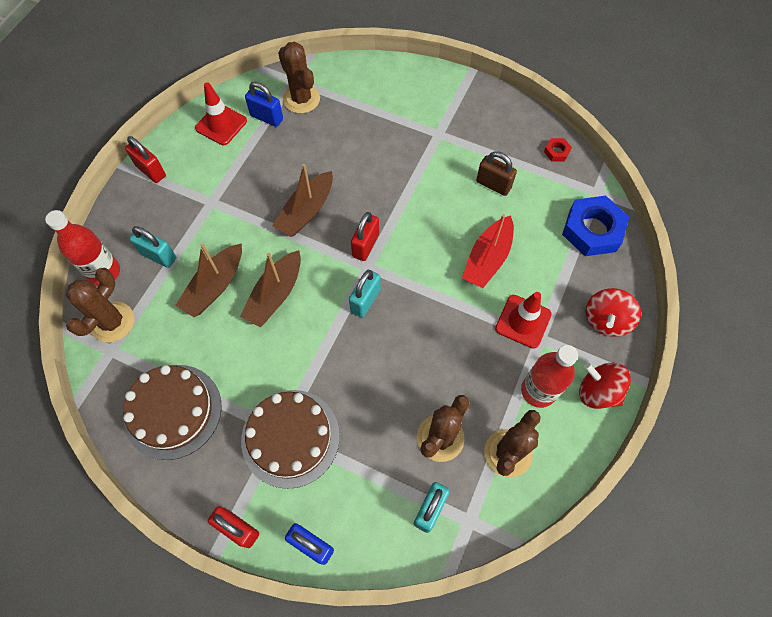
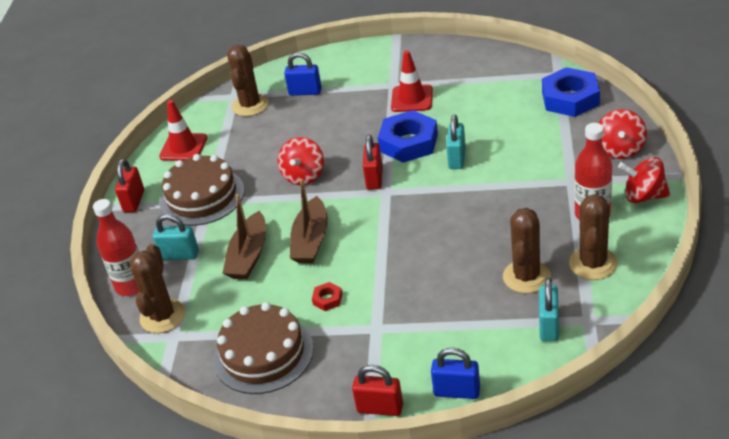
camera: 15 degrees left, 25 degrees down
(151, 171) = (134, 201): red padlock -> red padlock turned 75 degrees clockwise
(266, 117) = (225, 128): blue padlock -> blue padlock (305, 92)
(290, 438) = (389, 329): brown cake -> brown cake (202, 196)
(301, 99) = (250, 105): brown cactus -> brown cactus turned 60 degrees clockwise
(306, 211) = (304, 176): brown boat -> red spinning top
(365, 300) = (398, 214): turquoise padlock -> turquoise padlock (457, 158)
(417, 215) = (408, 142): none -> blue nut
(487, 259) = (491, 148): red boat -> none
(493, 185) = (464, 100): brown padlock -> none
(523, 321) = (549, 176): red traffic cone -> red traffic cone (412, 99)
(556, 152) = (506, 61): red nut -> red nut (327, 299)

